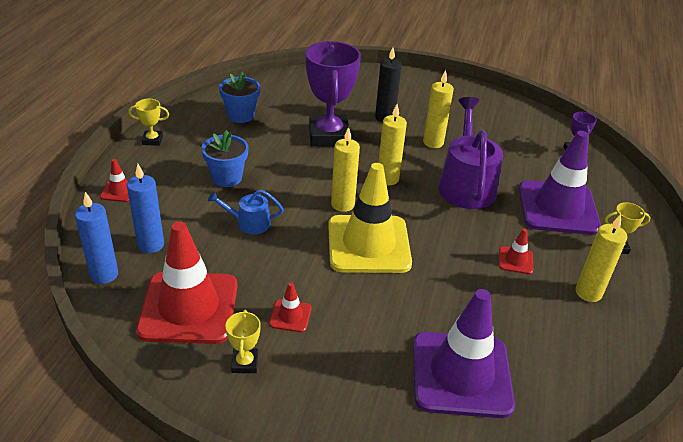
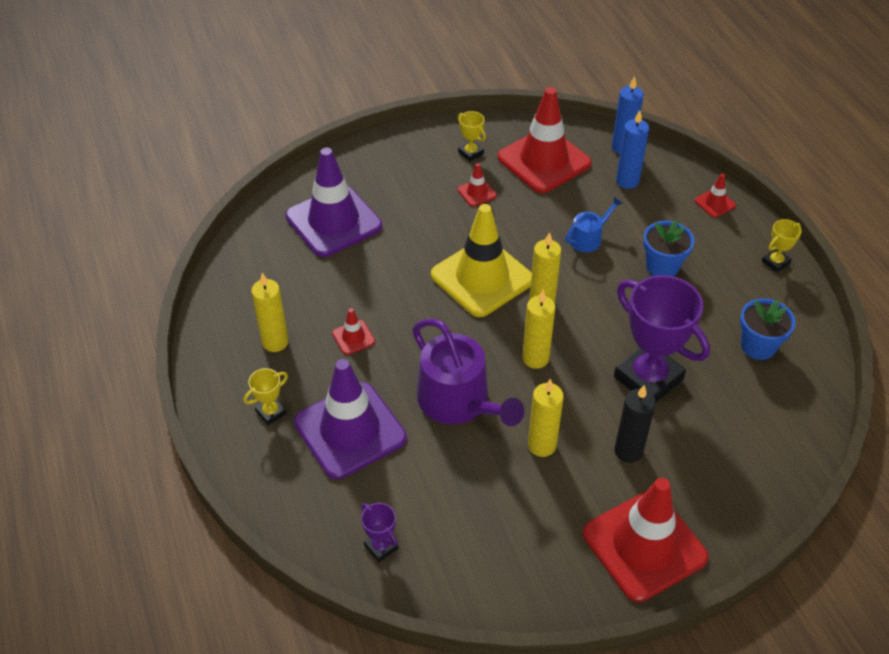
camera: 145 degrees right, 10 degrees up
(422, 90) = (644, 545): none -> red traffic cone

